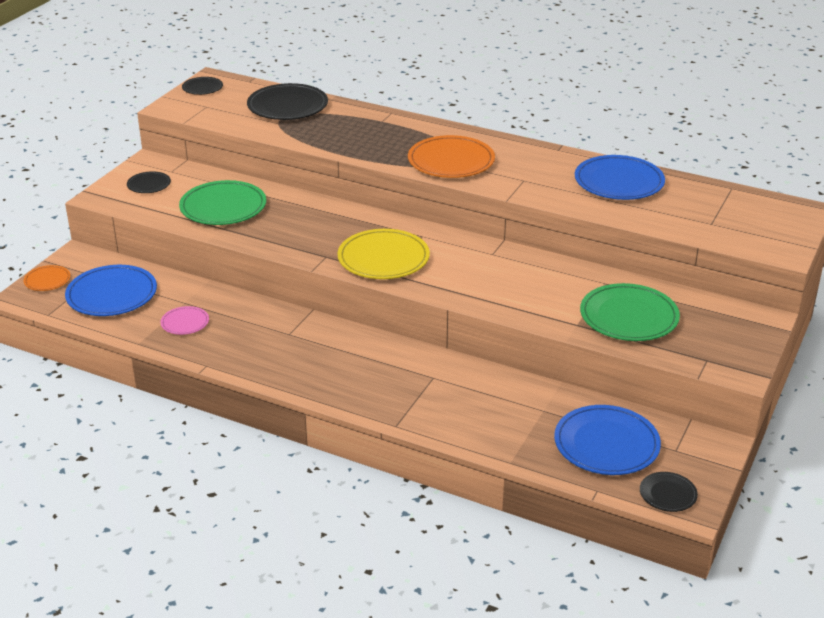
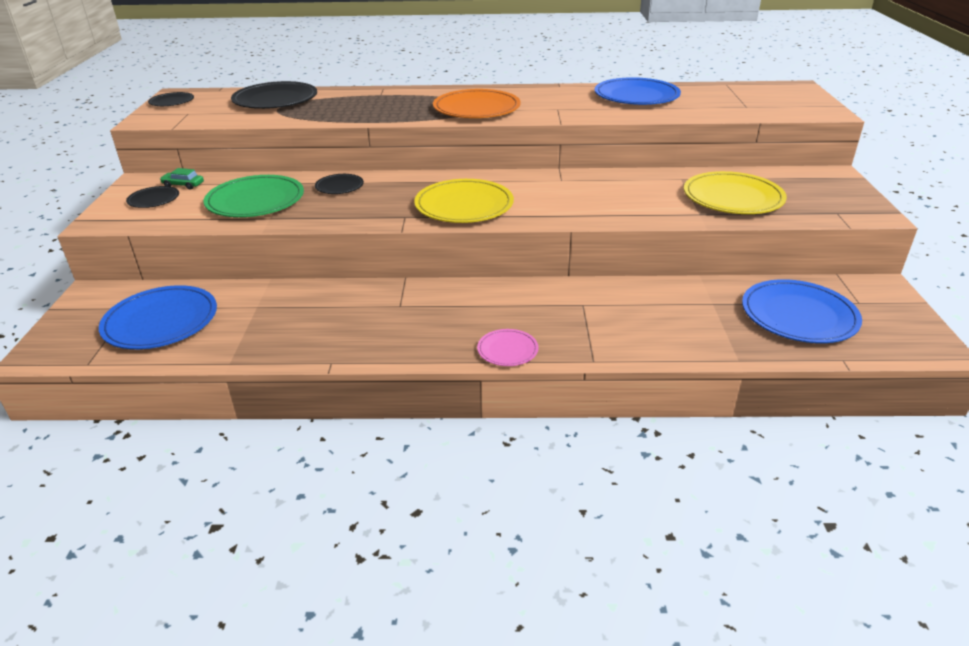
camera: 25 degrees left, 0 degrees up
(47, 280) = (66, 327): orange plate -> none
(179, 175) = (183, 185): none -> green car
(185, 322) = (272, 326): pink plate -> pink plate (507, 350)
(629, 316) = (733, 197): green plate -> yellow plate
(668, 494) = (901, 342): black plate -> black plate (339, 186)

